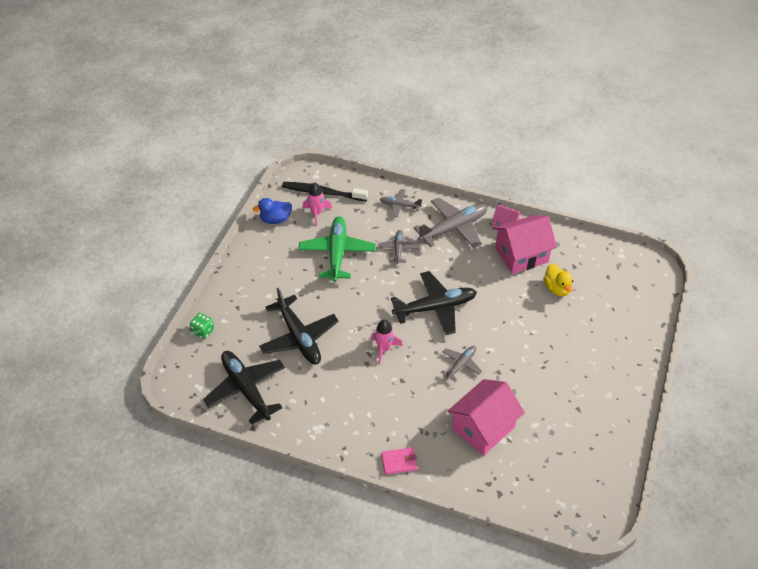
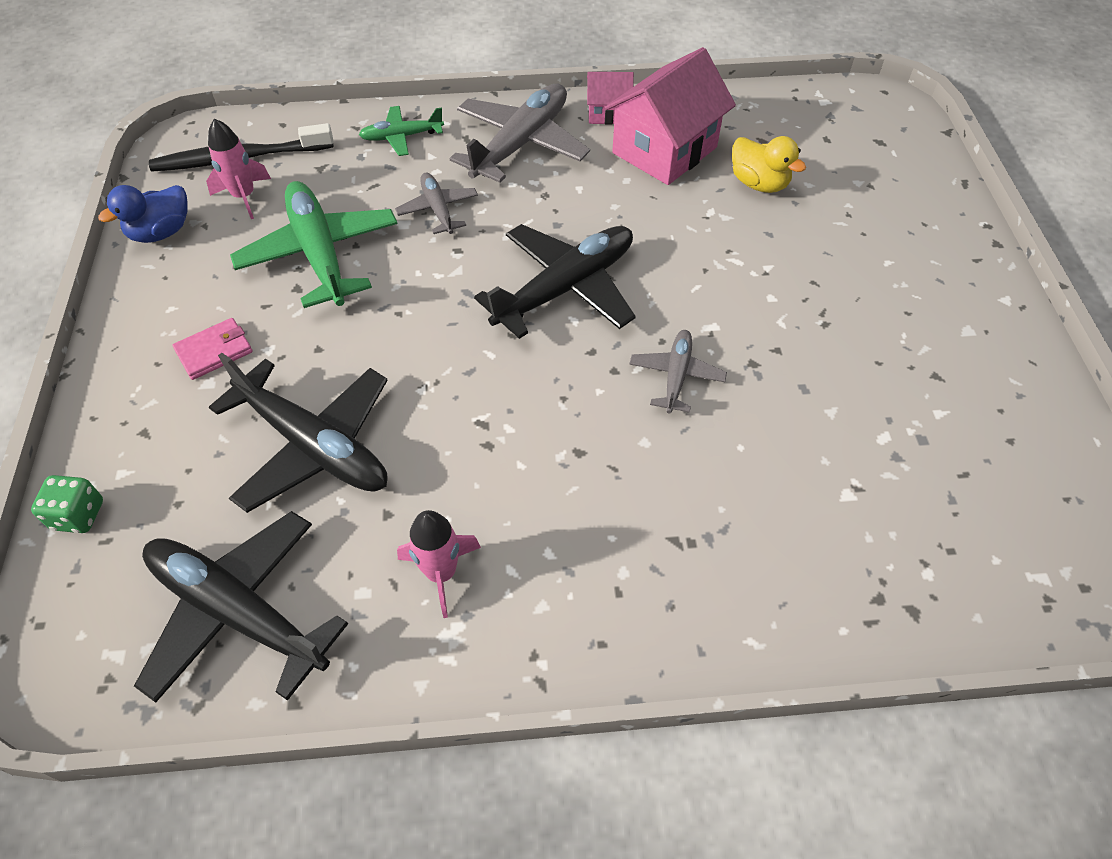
camera: 25 degrees left, 5 degrees up
(384, 349) = (508, 402): pink rocket -> pink rocket (441, 573)
(399, 462) = (671, 634): pink wallet -> pink wallet (214, 351)
(400, 205) = (401, 137): grey plane -> green plane
(483, 427) = (794, 483): pink house -> none

